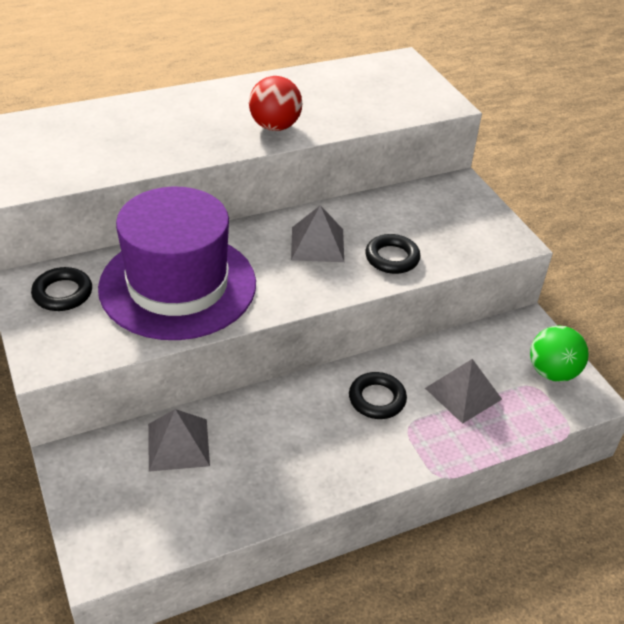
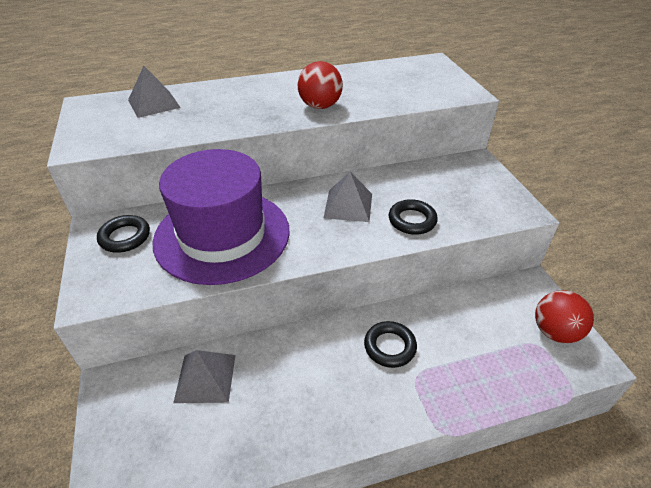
camera: 10 degrees right, 0 degrees up
(463, 393) = (470, 347): grey pyramid -> grey pyramid (153, 103)
(552, 372) = (554, 332): green ball -> red ball

